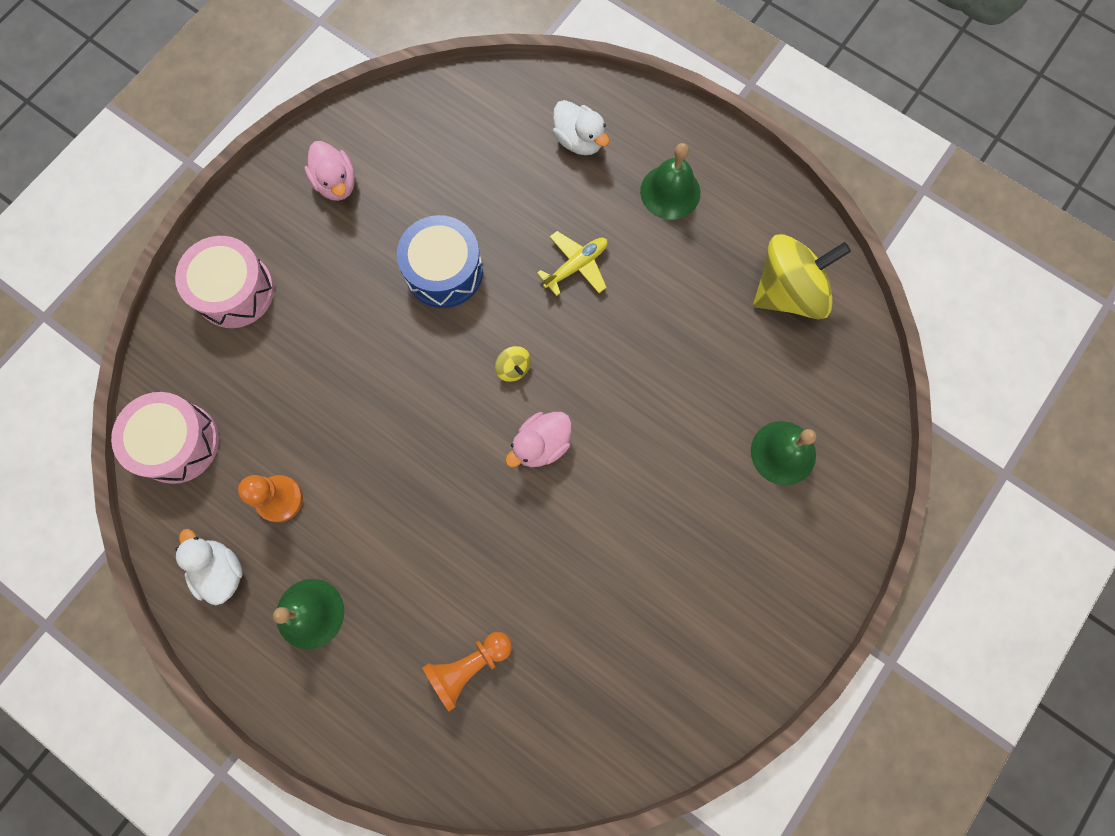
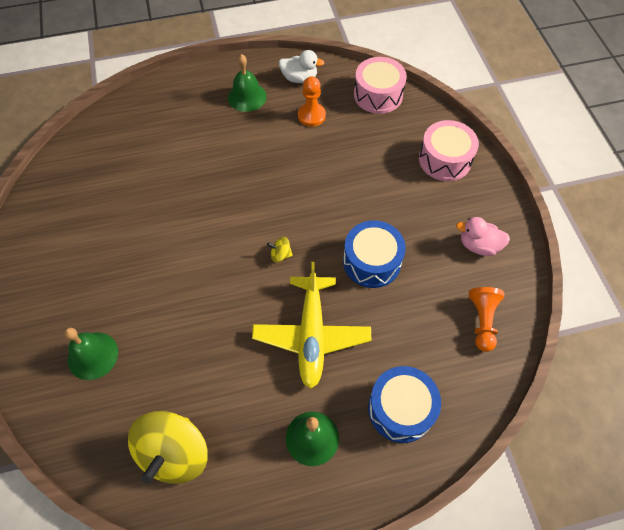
camera: 130 degrees right, 15 degrees down
(468, 666) = (160, 136): orange pawn -> orange pawn (482, 321)
(541, 444) = (226, 237): pink duck -> none
(576, 266) = (311, 335): yellow plane -> yellow plane, size x1.88
(579, 140) = (401, 409): white duck -> blue drum

